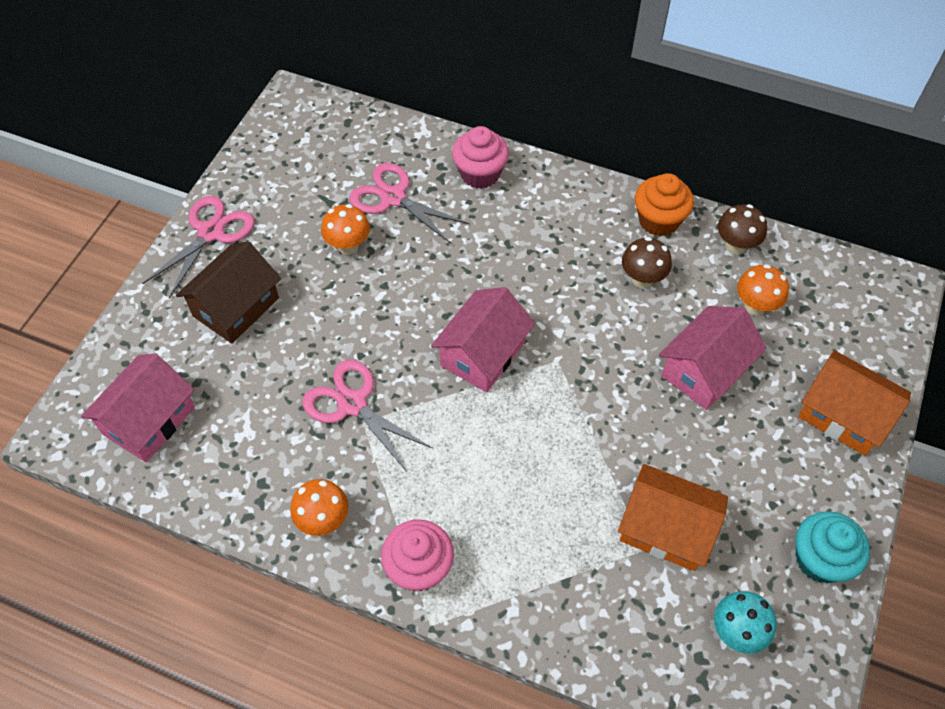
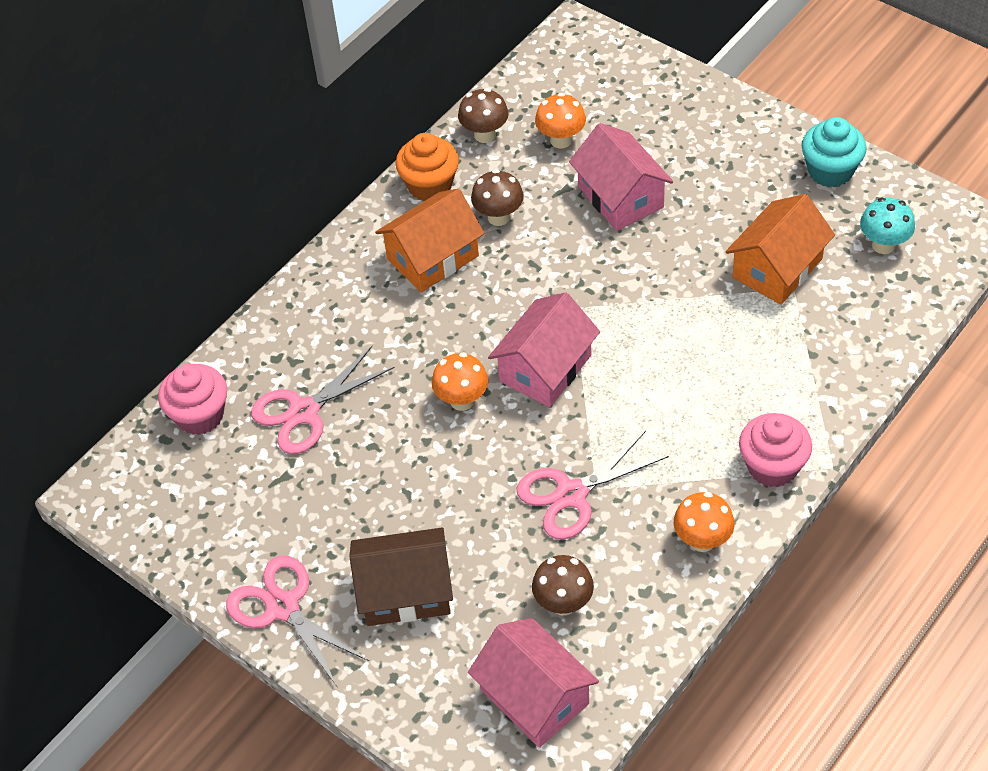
camera: 70 degrees left, 5 degrees down
(236, 307) = (405, 591): brown house -> brown house turned 60 degrees counterclockwise
(241, 422) = (563, 603): none -> brown mushroom
(348, 246) = (358, 466): orange mushroom -> orange mushroom (462, 400)
(480, 174) = (303, 323): pink cupcake -> pink cupcake (200, 415)
(483, 354) = (545, 368): pink house -> pink house turned 75 degrees clockwise
(843, 415) = (697, 113): orange house -> orange house (433, 257)

